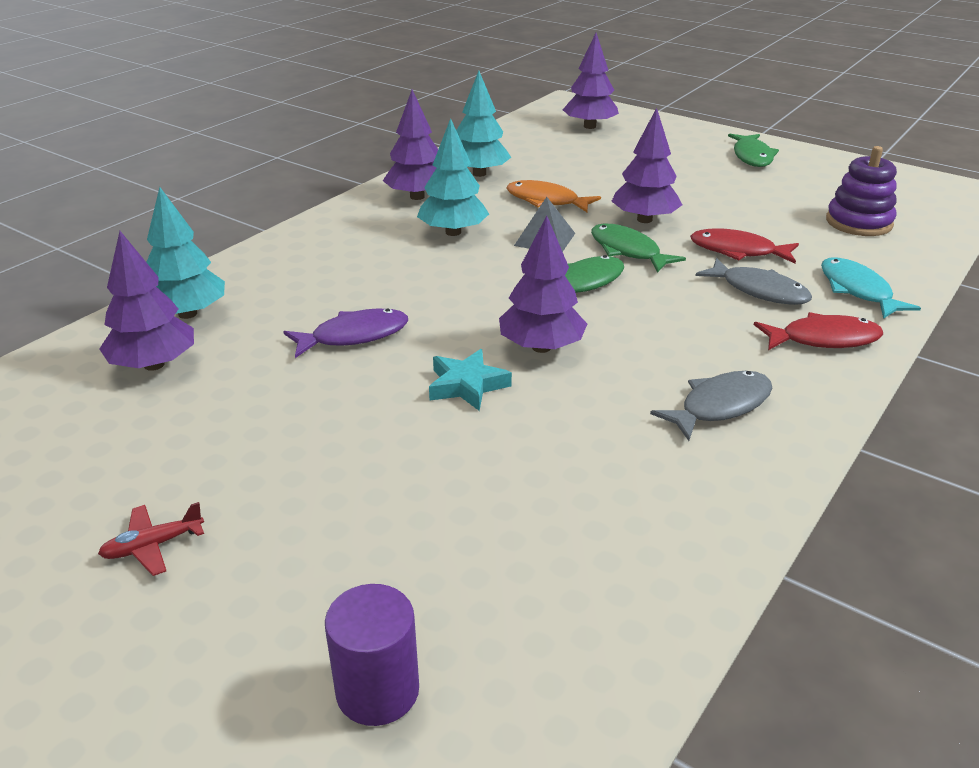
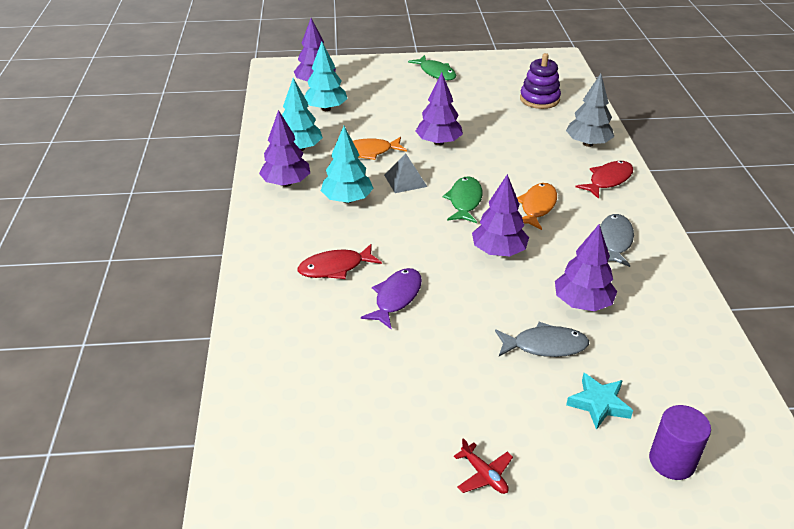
camera: 40 degrees left, 5 degrees up
(153, 546) = (484, 475): red plane -> red plane turned 60 degrees counterclockwise
(154, 364) = (310, 382): purple tree -> purple tree (582, 303)
(187, 314) = (273, 339): turquoise tree -> turquoise tree (326, 108)
(467, 385) = (496, 293): turquoise star -> turquoise star (598, 404)
(628, 251) = (458, 168): green fish -> none
(668, 325) = (537, 207): none -> orange fish
(737, 251) = (509, 143): red fish -> red fish (335, 267)
(759, 291) = (549, 164): grey fish -> grey fish (545, 346)
(857, 290) = (588, 143): turquoise fish -> grey tree

